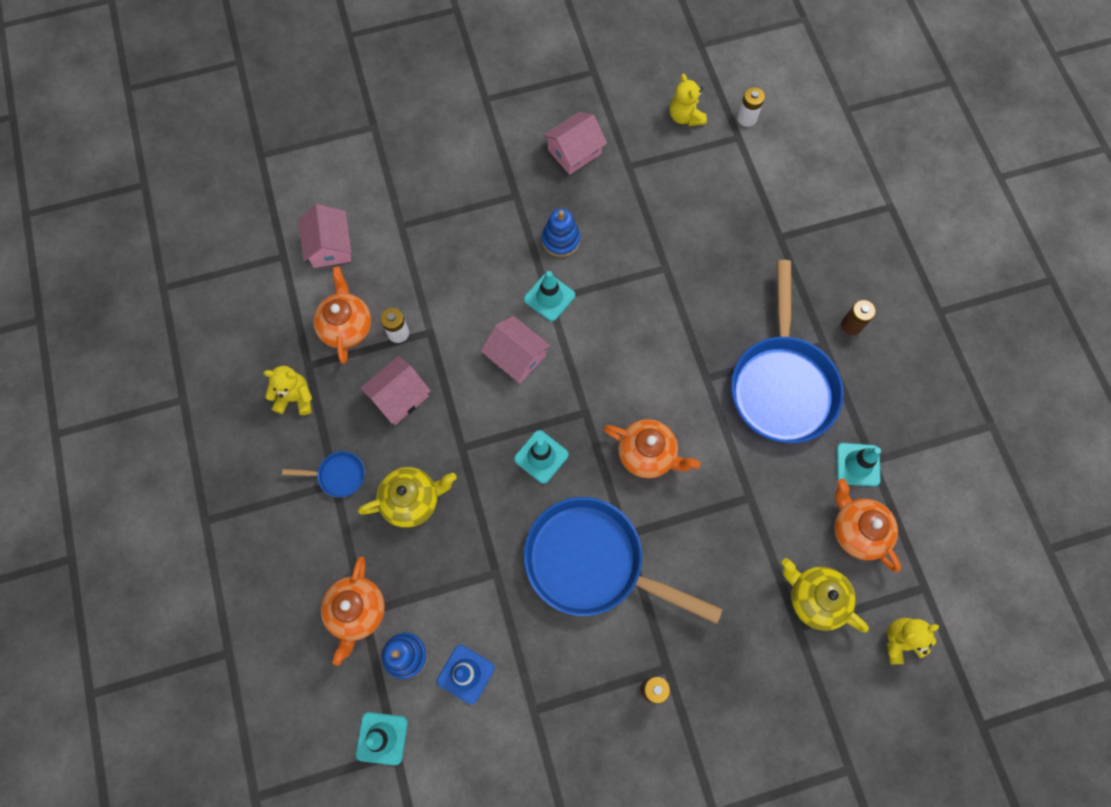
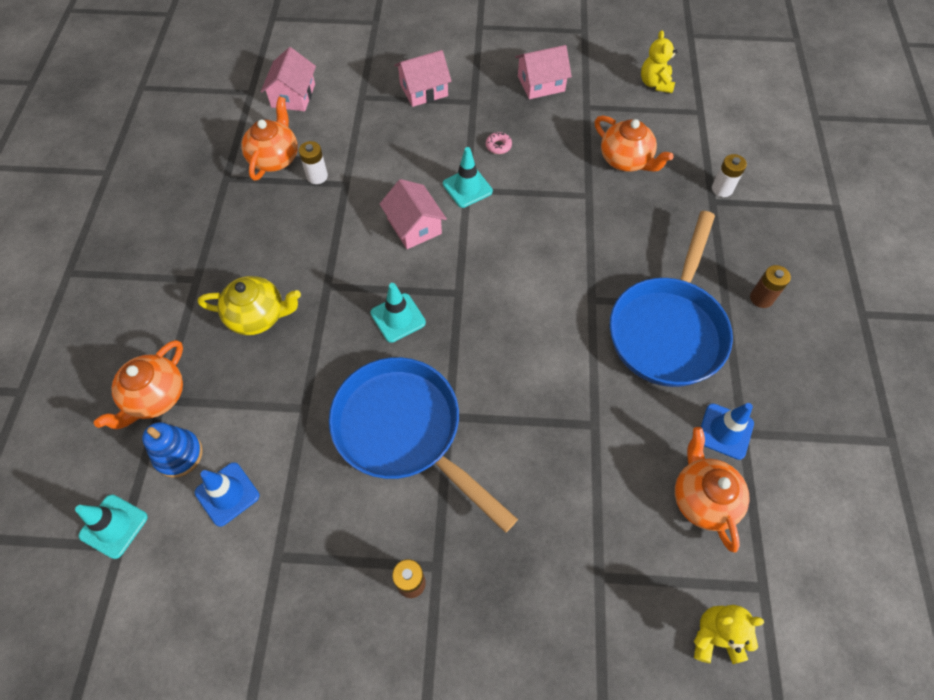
camera: 20 degrees right, 10 degrees down
(295, 398) = (201, 200): yellow teddy bear -> none
(338, 475) = (203, 273): blue pan -> none
(399, 397) = (291, 226): pink house -> pink house (423, 90)
(560, 240) = (498, 146): blue stacking toy -> pink donut
(647, 454) = (504, 349): orange teapot -> orange teapot (626, 160)
(746, 118) = (714, 99): white battery -> white battery (722, 189)
(815, 599) = (630, 553): yellow teapot -> none
(858, 464) = (725, 431): turquoise traffic cone -> blue traffic cone

